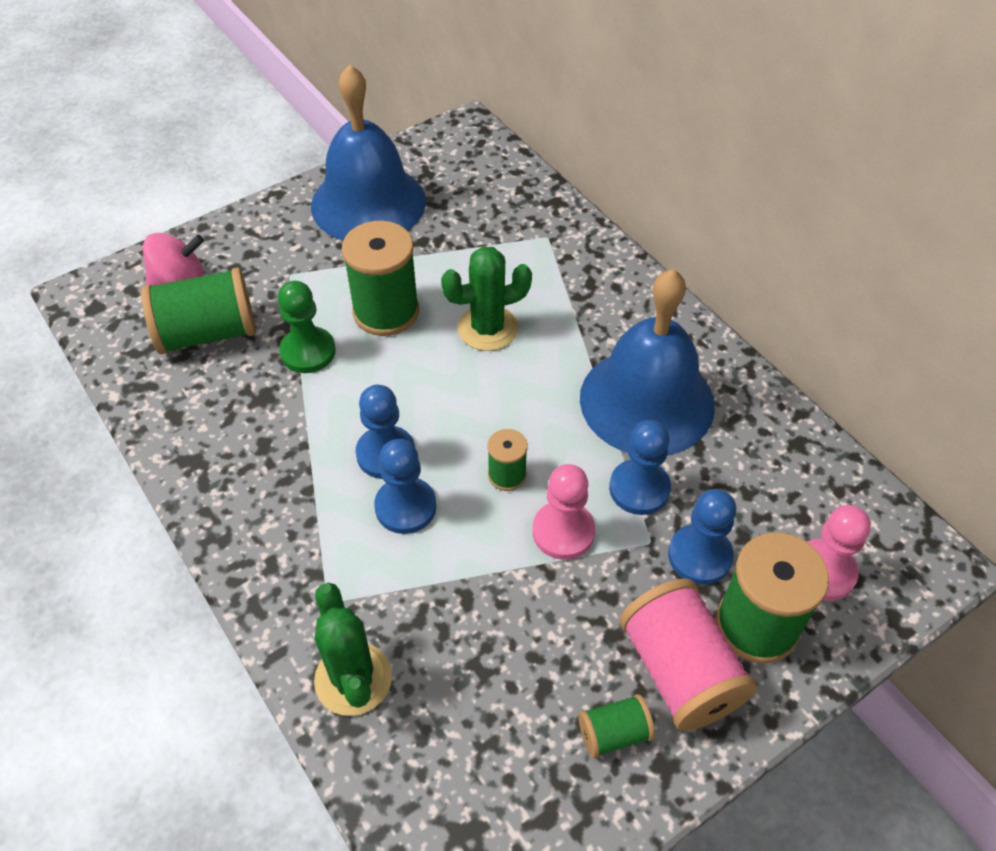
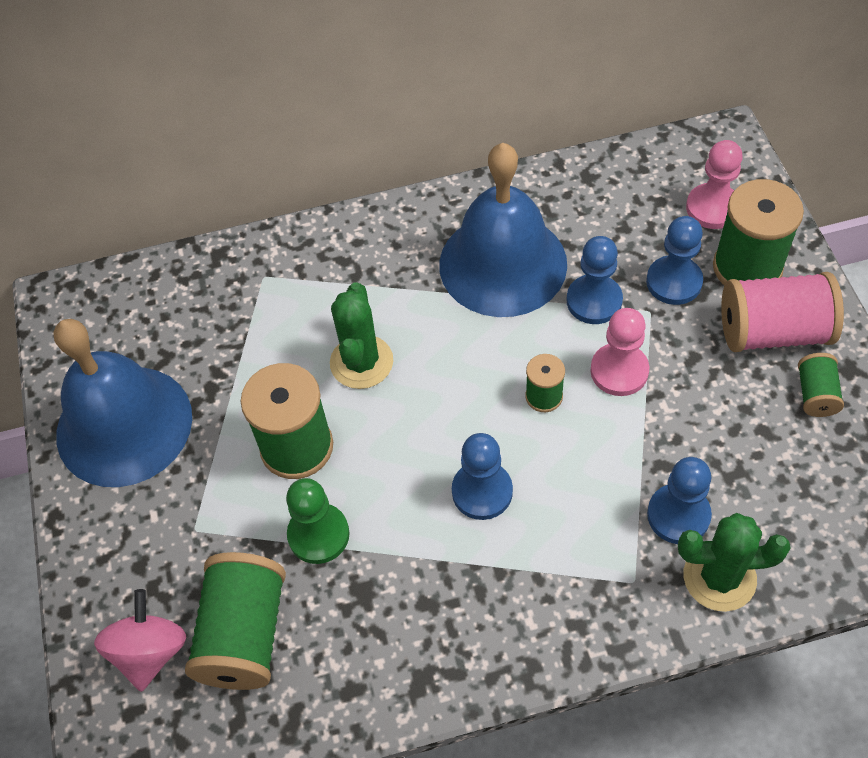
camera: 65 degrees left, 5 degrees up
(405, 507) = (550, 490): blue pawn -> blue pawn (678, 515)

